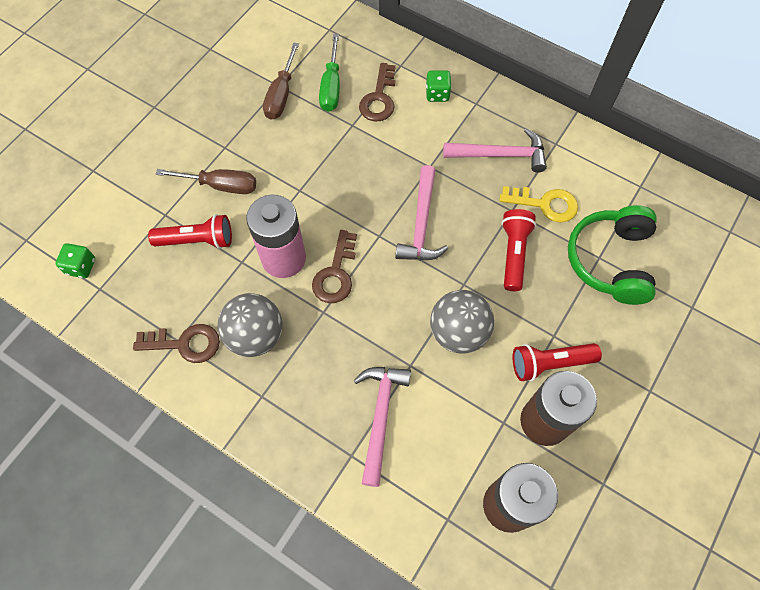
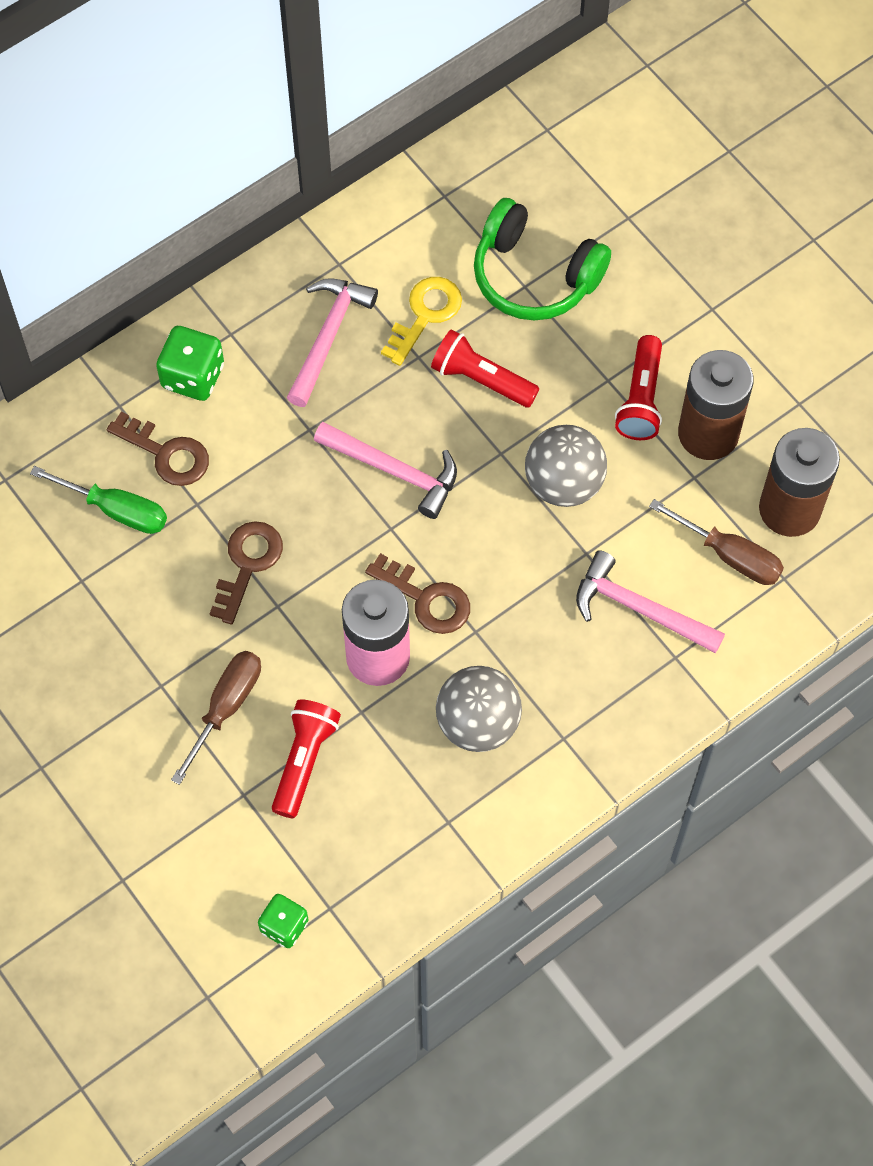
camera: 70 degrees left, 0 degrees up
(185, 344) = (456, 813): brown key -> brown key (248, 564)
(281, 95) = (100, 582): brown screwdriver -> brown screwdriver (729, 555)
(437, 94) = (193, 376): green dice -> green dice, size x1.51

